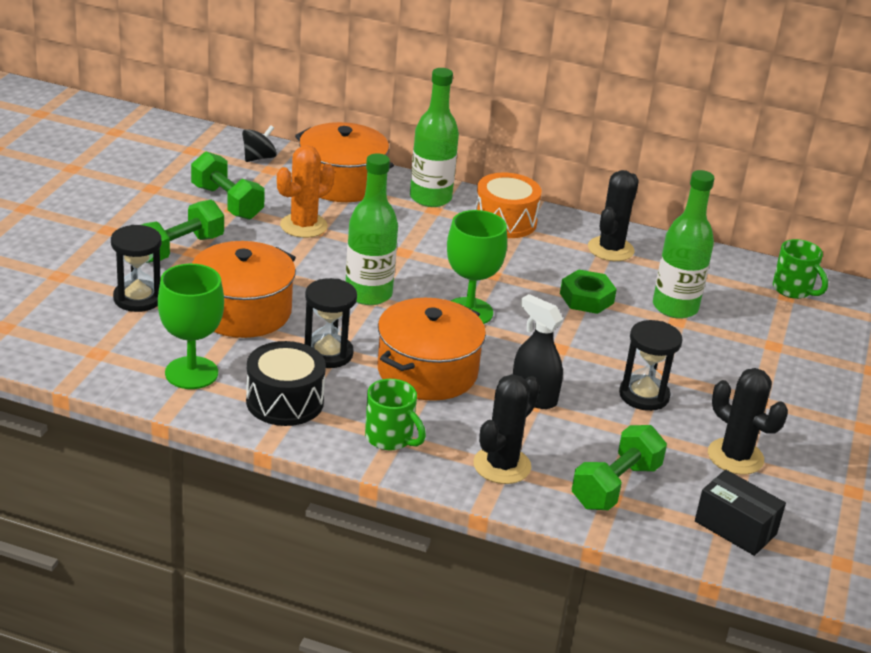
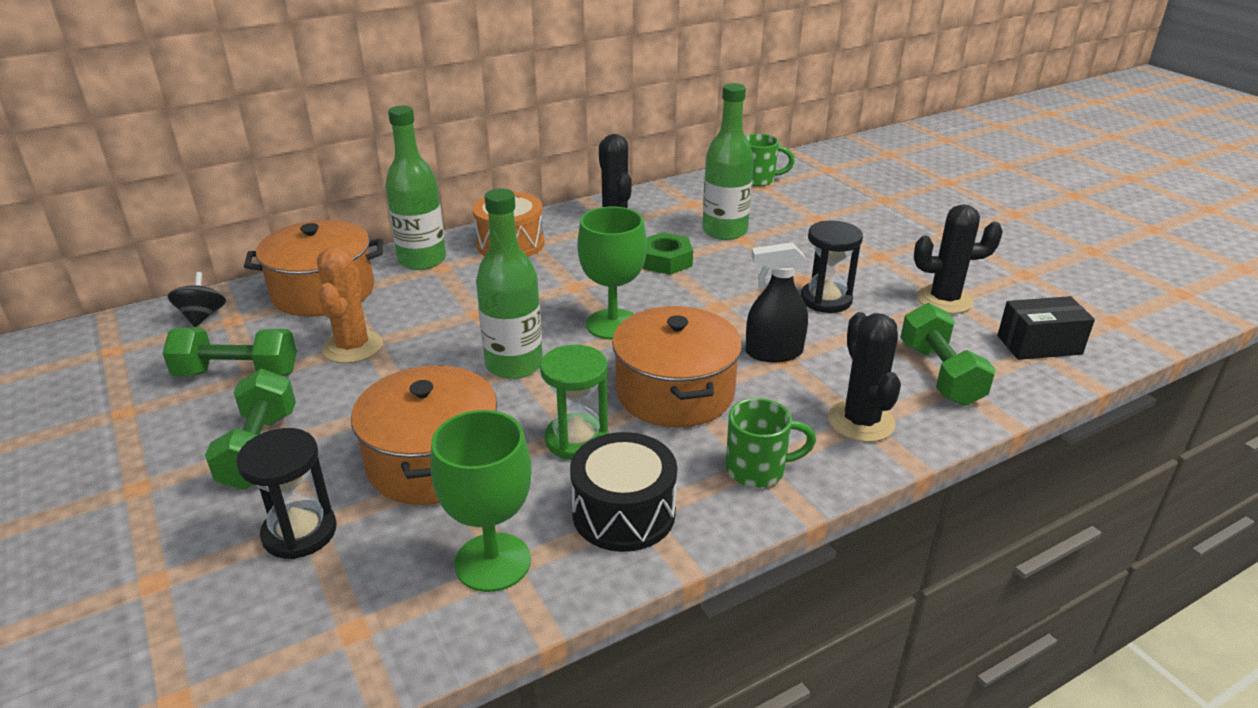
camera: 45 degrees left, 0 degrees up
(328, 354) = (577, 439): black hourglass -> green hourglass

